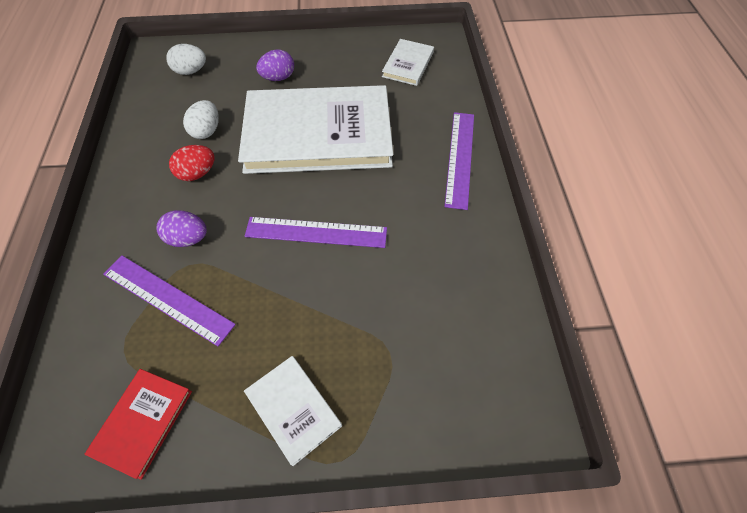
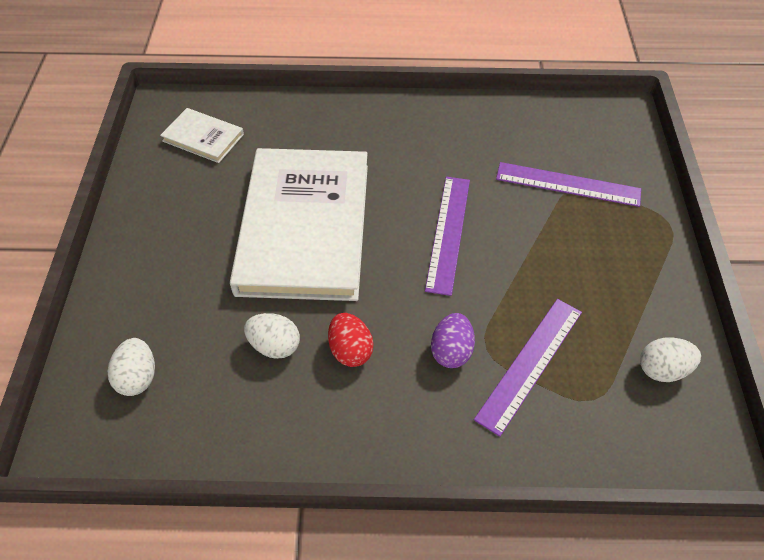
camera: 85 degrees left, 5 degrees down
(142, 422) = (662, 369): red book -> white egg
(278, 78) = (188, 267): purple egg -> none
(293, 409) = (633, 253): white book -> none
(460, 158) = (362, 114): purple ruler -> purple ruler (568, 184)

